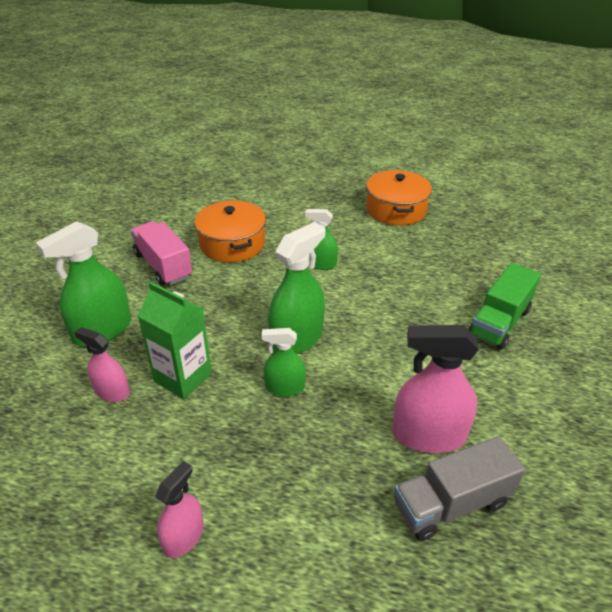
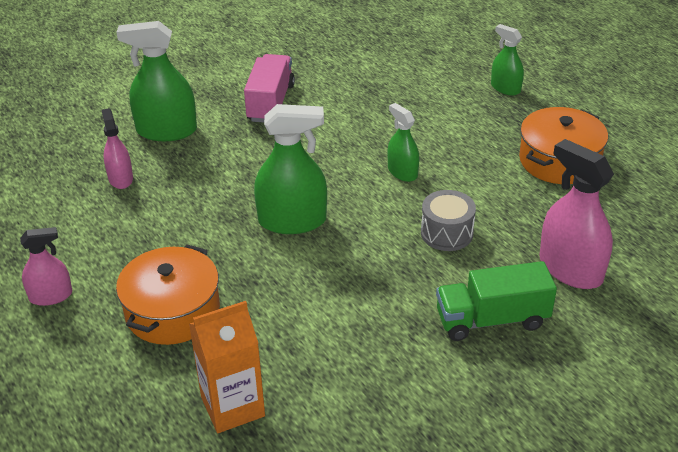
camera: 45 degrees right, 0 degrees up
(183, 377) = (175, 198): green carton -> none
(232, 243) = (350, 113): orange pot -> orange pot (172, 311)
(285, 387) = (233, 250): green spray bottle -> green spray bottle (505, 88)
(401, 286) = (446, 233): none -> grey drum
(428, 435) = (287, 355): pink spray bottle -> pink spray bottle (570, 269)
(451, 504) = (232, 406): grey truck -> orange carton

